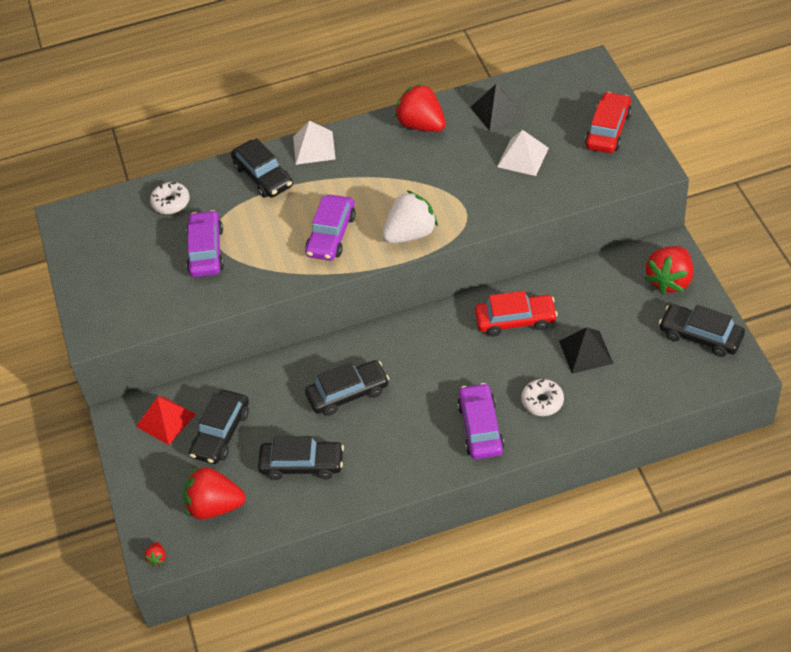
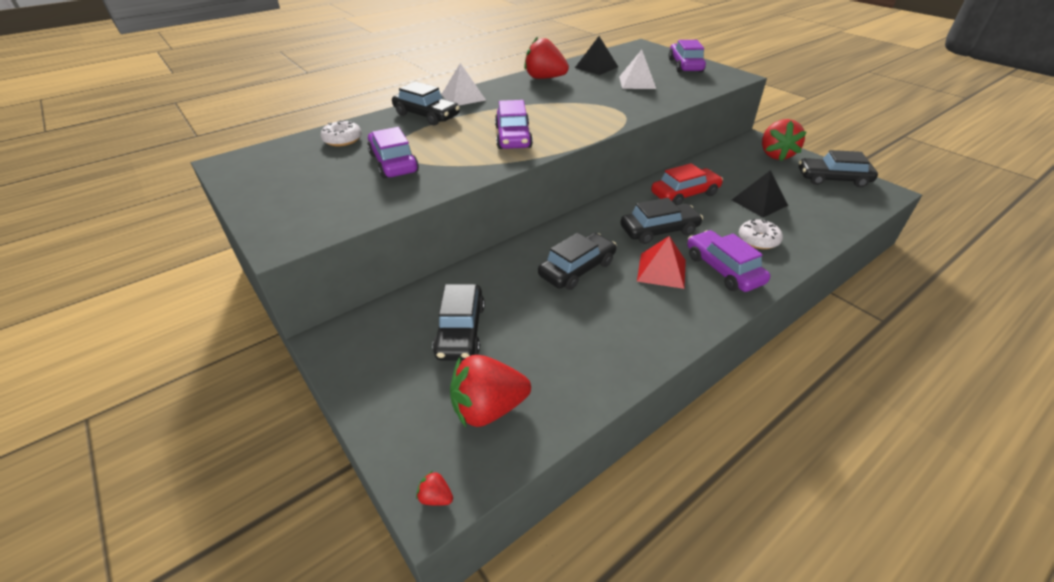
camera: 25 degrees left, 10 degrees down
(157, 558) = (435, 497): red strawberry -> red strawberry turned 135 degrees clockwise
(166, 420) = (389, 332): red pyramid -> red pyramid (661, 270)
(302, 464) = (569, 339): black car -> black car (659, 230)
(410, 234) = (584, 127): white strawberry -> none
(608, 130) = (685, 65): red car -> purple car

